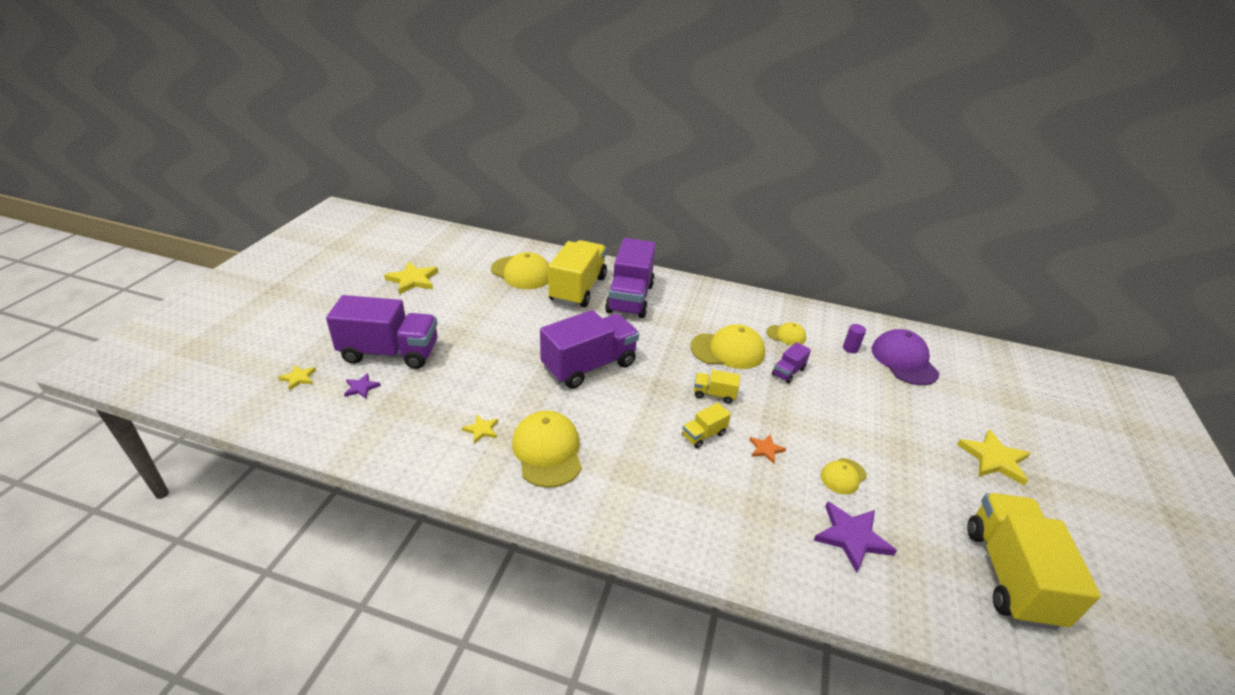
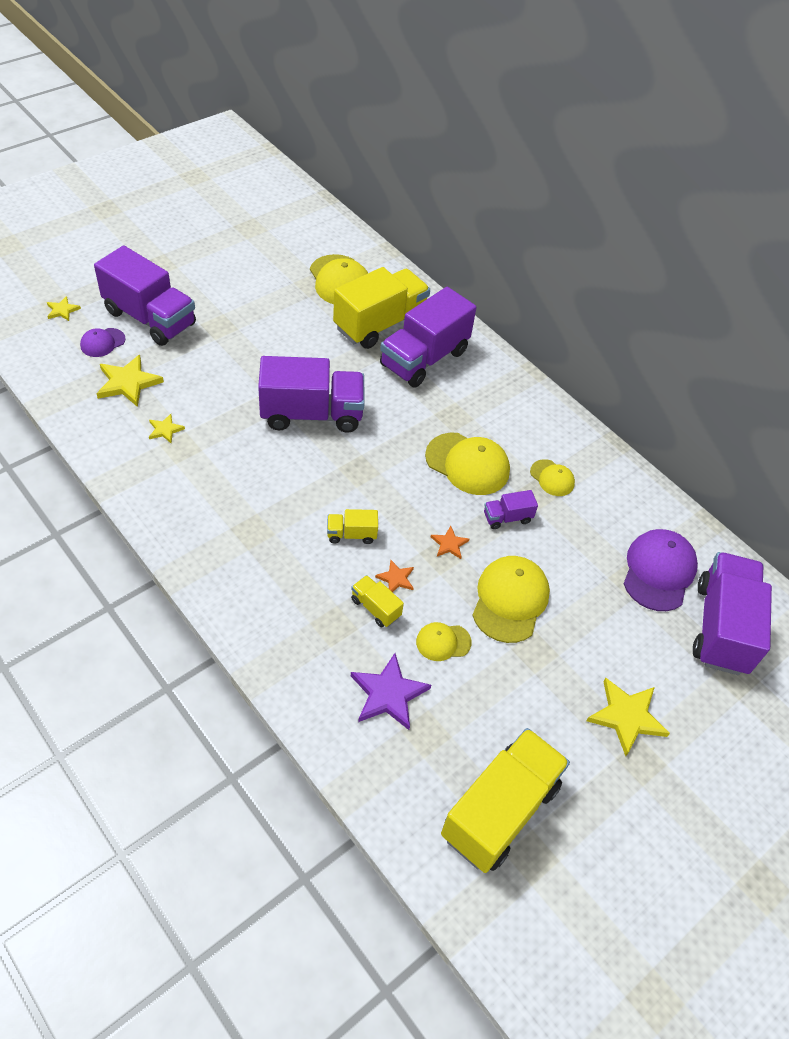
camera: 30 degrees right, 15 degrees up
(361, 387) = (102, 342): purple star -> purple cap
(413, 280) = (229, 246): yellow star -> yellow star (128, 383)
(547, 451) = (201, 477): yellow cap -> yellow cap (510, 600)
(714, 394) = (403, 502): yellow truck -> yellow truck (375, 608)
(773, 407) = (449, 544): none -> orange star
(850, 348) = (610, 527): purple cylinder -> none
(970, 375) = (721, 627): none -> purple truck

